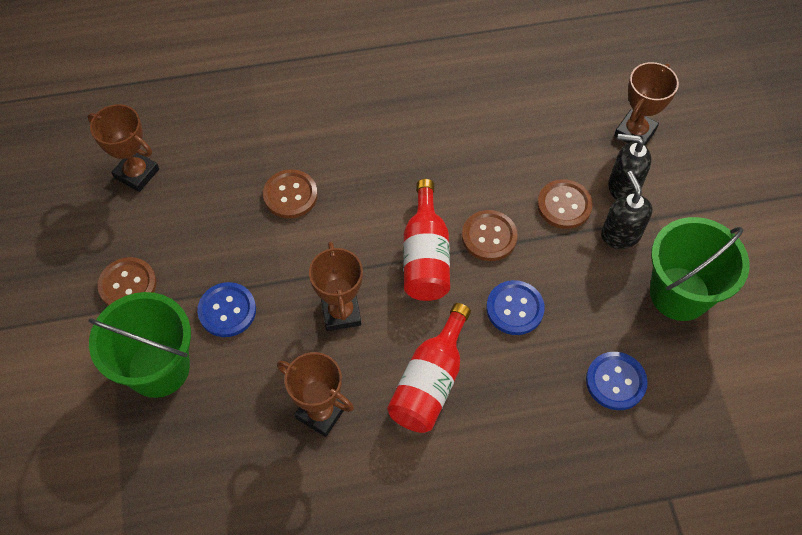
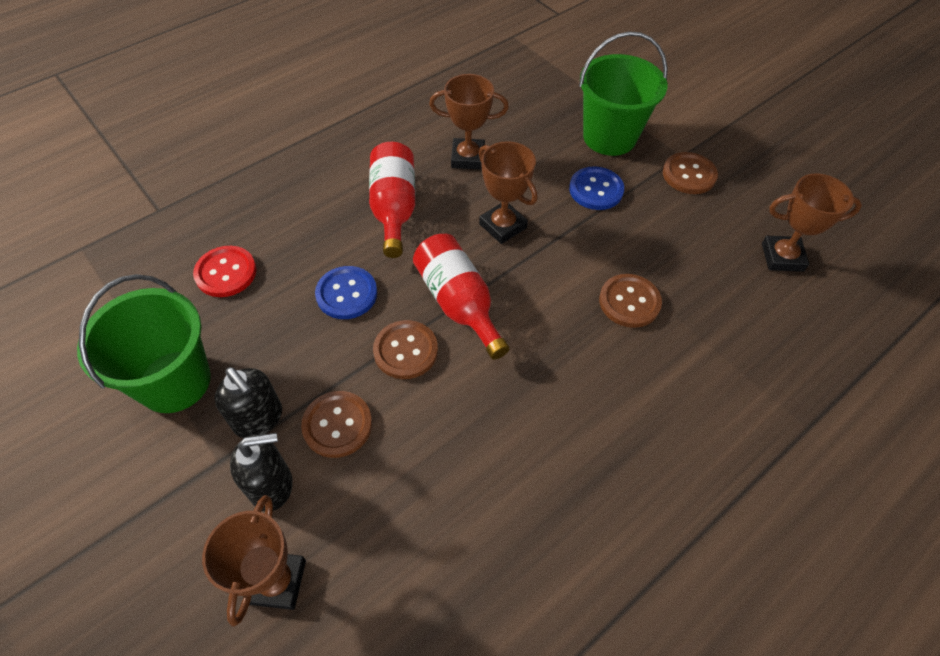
camera: 150 degrees right, 5 degrees down
(615, 381) = (226, 273): blue button -> red button

